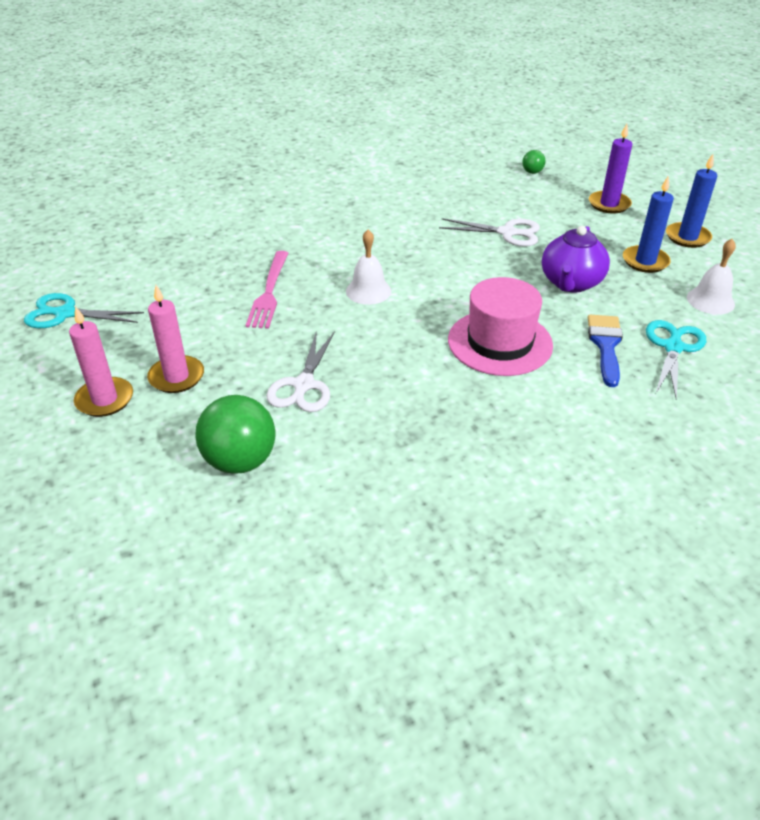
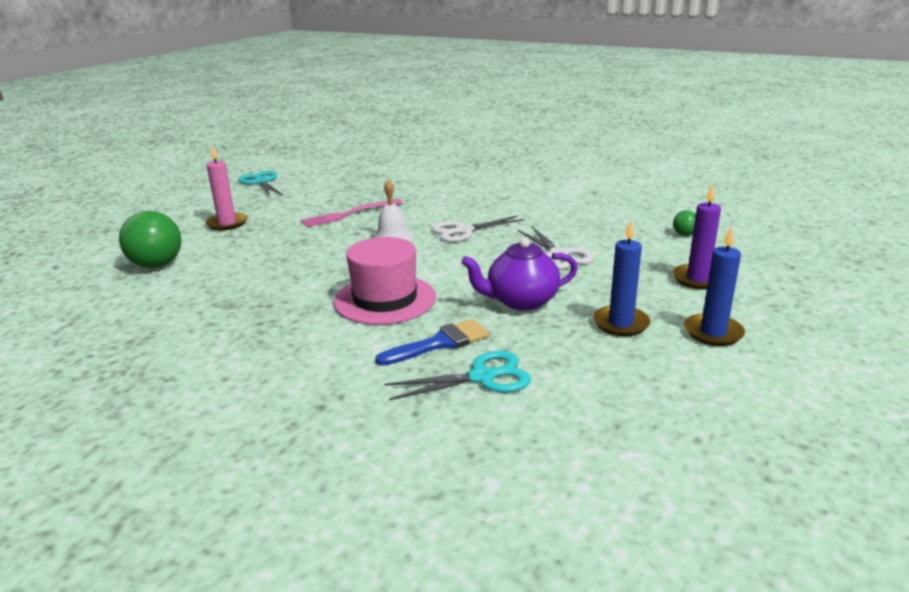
camera: 55 degrees right, 15 degrees down
(105, 399) = (188, 216): pink candle -> none
(303, 385) = (254, 256): white scissors -> white scissors (464, 231)
(710, 300) = (604, 376): white bell -> none

